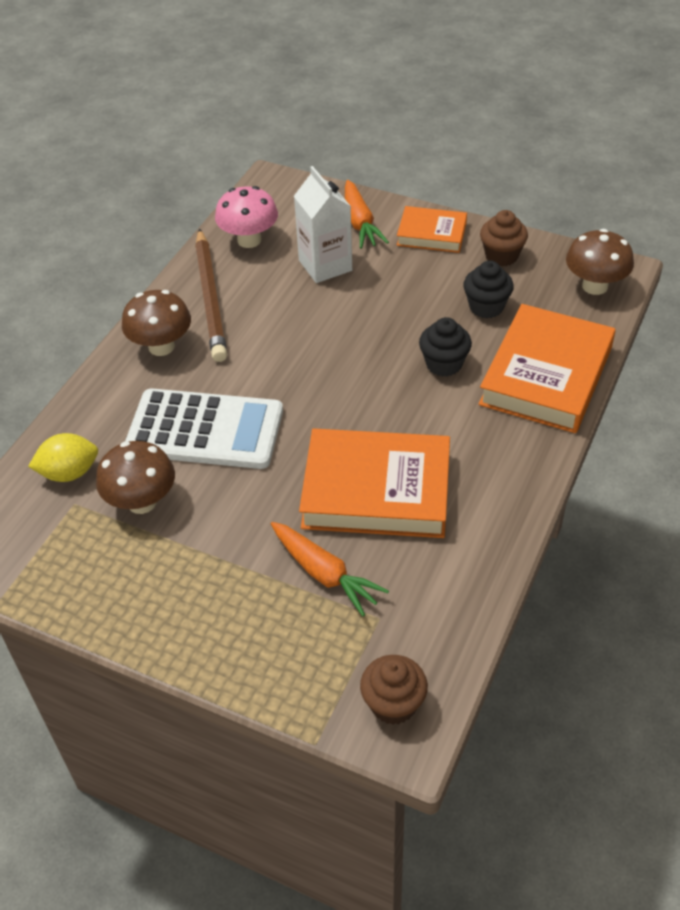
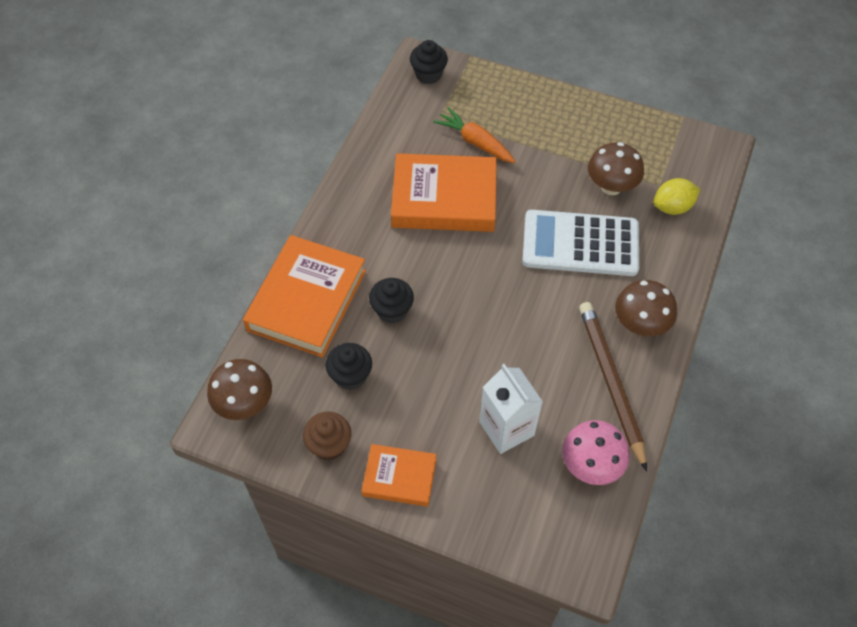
camera: 175 degrees right, 10 degrees up
(360, 223) = (476, 494): orange carrot -> none
(393, 704) = (428, 74): brown cupcake -> black cupcake

